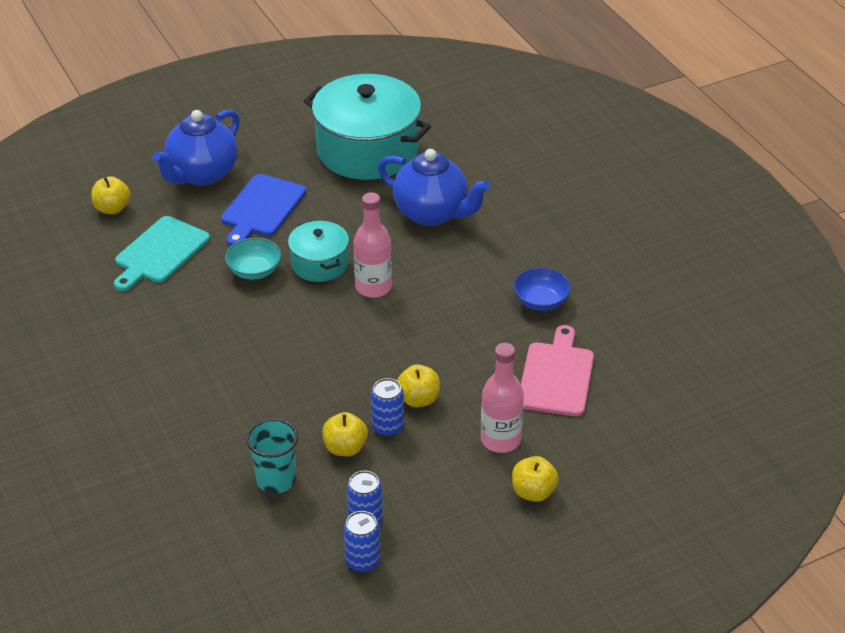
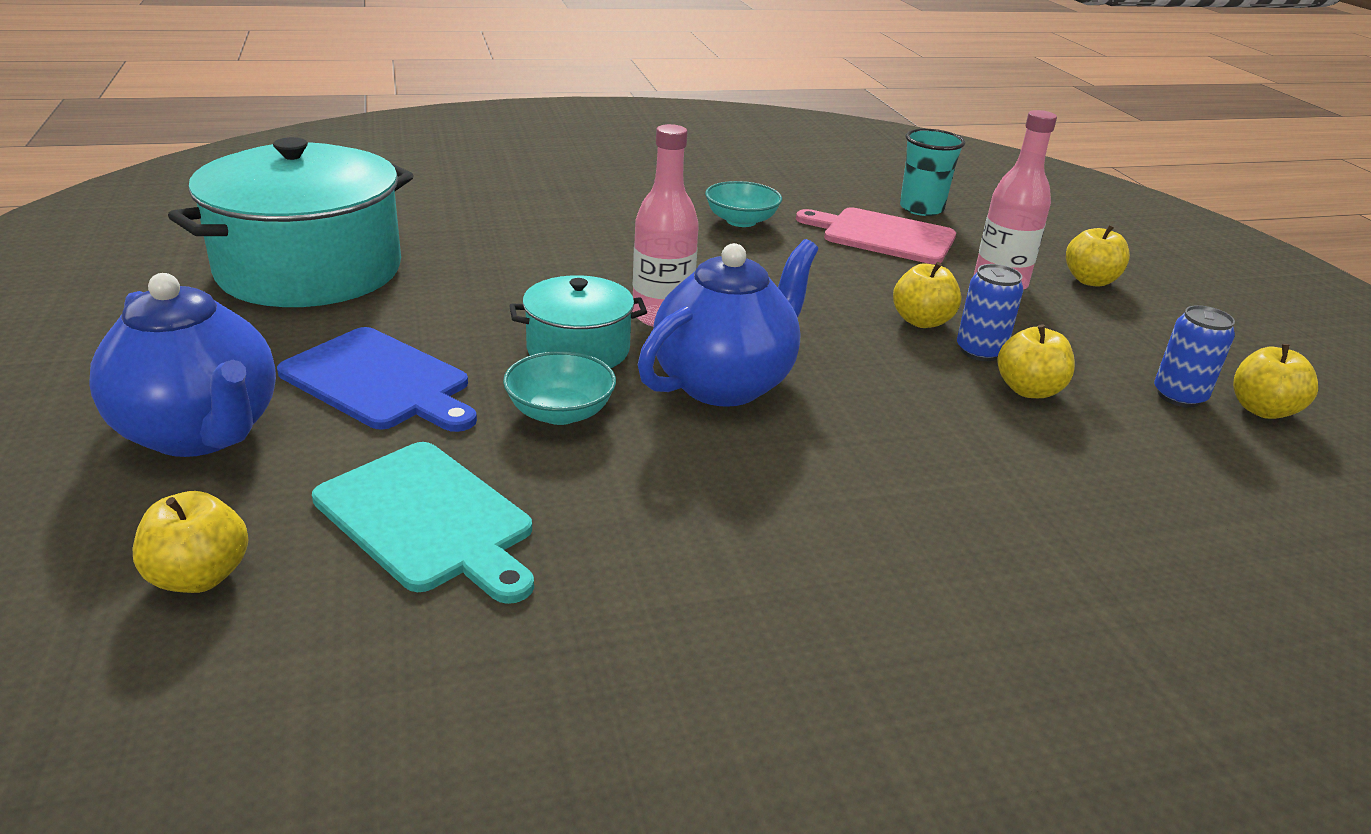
camera: 80 degrees left, 10 degrees down
(276, 480) = (1114, 461): turquoise cup -> turquoise cup (921, 208)
(362, 561) = (1262, 410): blue can -> yellow apple
(432, 213) = (514, 251): blue teapot -> blue teapot (724, 383)
(540, 301) = (741, 221): blue bowl -> turquoise bowl

